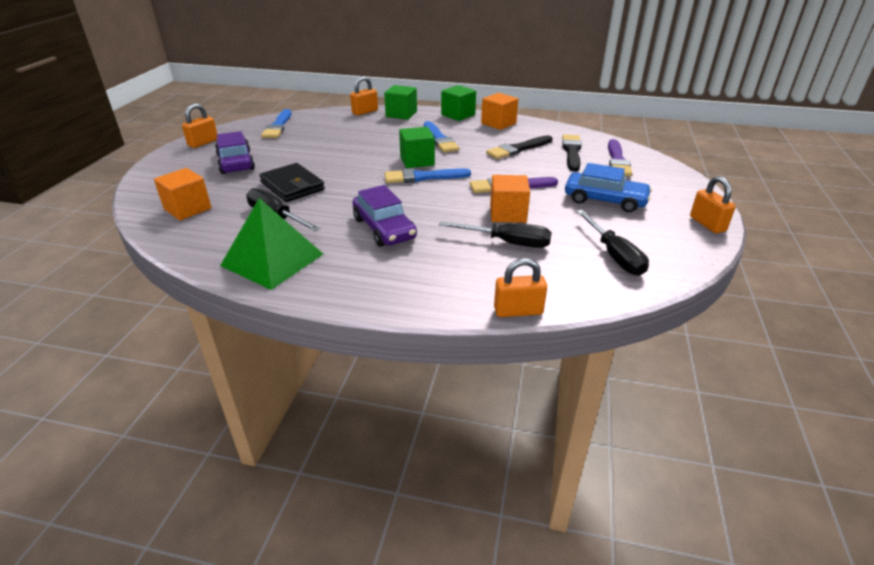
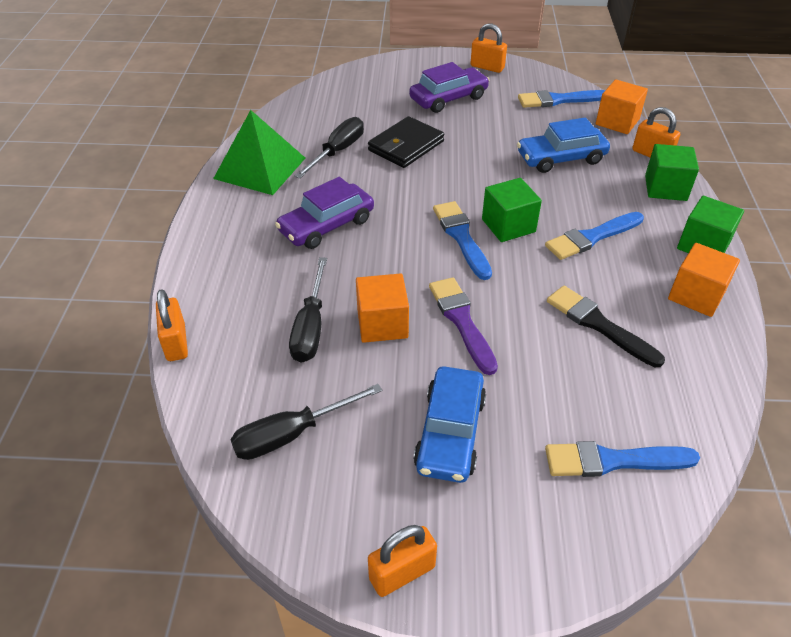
camera: 80 degrees right, 10 degrees up
(187, 209) = (342, 100): orange cube -> orange cube (617, 122)
(351, 135) = (561, 158): none -> blue car
(572, 151) = (622, 394): black brush -> none
(617, 161) = (613, 460): purple brush -> blue brush

